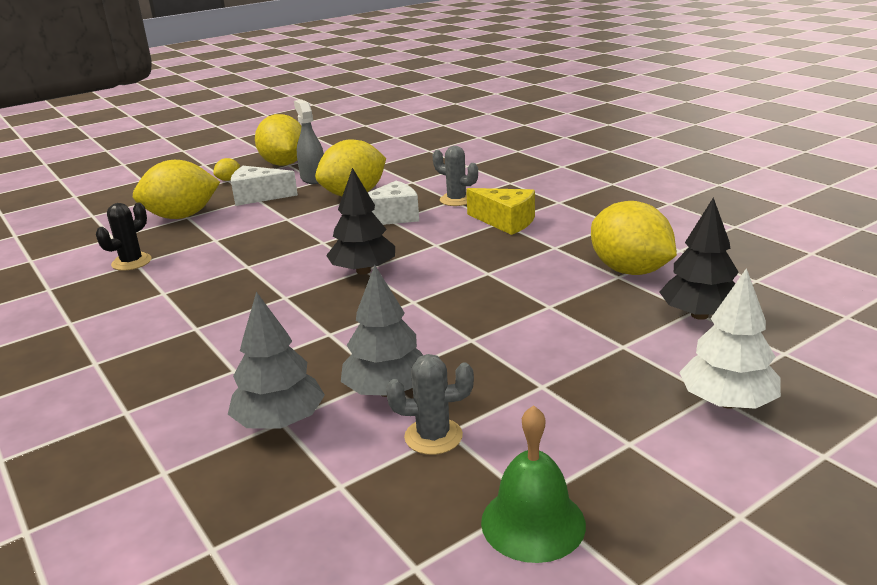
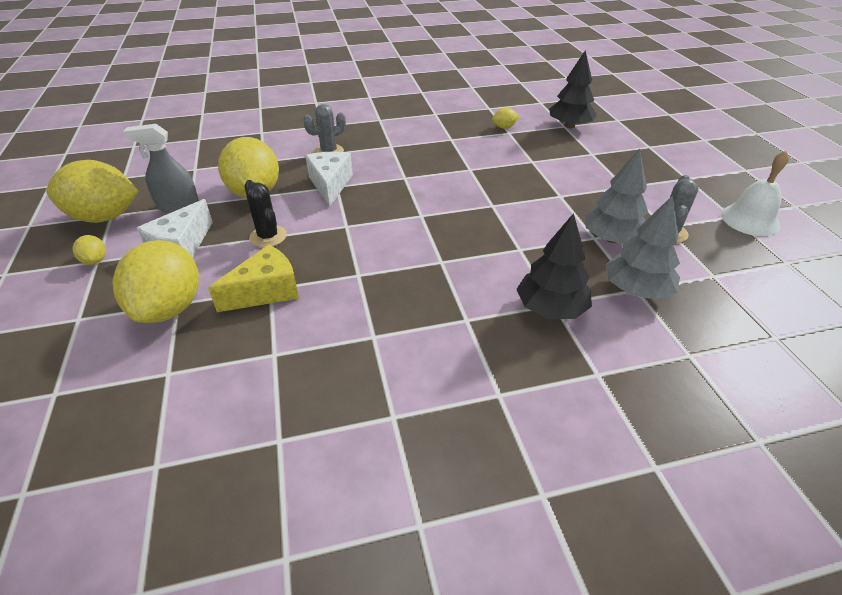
camera: 70 degrees left, 15 degrees up
(131, 262) = (268, 358): black cactus -> black cactus (268, 236)
(363, 271) = (424, 216): black tree -> black tree (551, 308)
(506, 222) = (392, 144): yellow cheese -> yellow cheese (266, 291)
(533, 522) = (750, 220): green bell -> white bell
(630, 270) = (504, 127): yellow lemon -> yellow lemon, size x0.43
(727, 402) = (657, 145): white tree -> none

